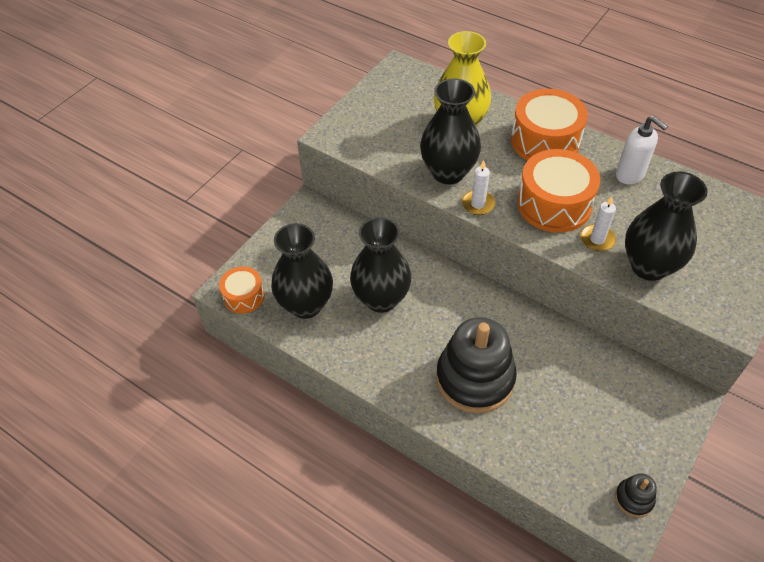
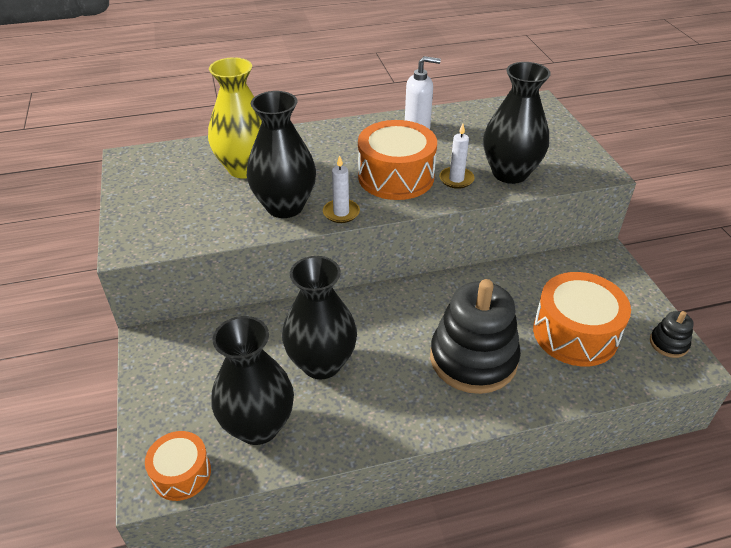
camera: 50 degrees left, 10 degrees down
(545, 141) = (329, 141): orange drum -> orange drum (575, 333)

